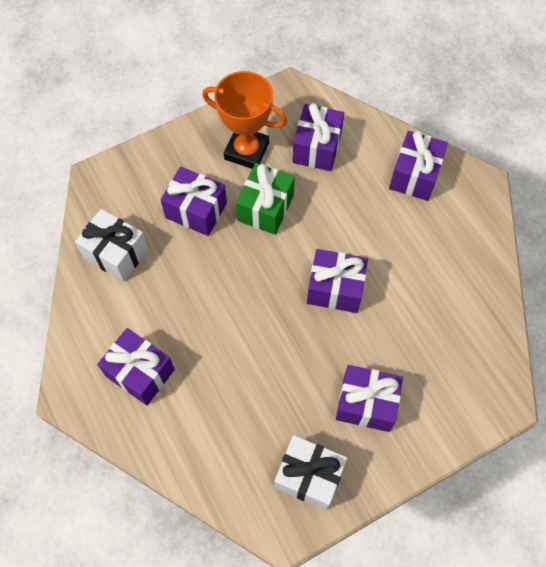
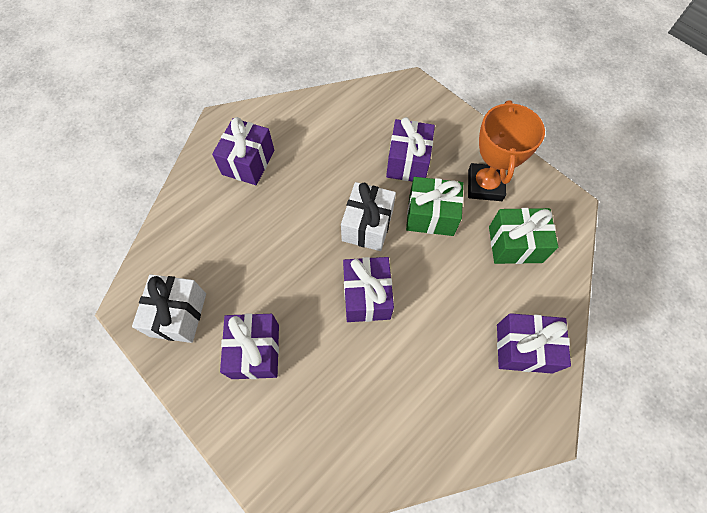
camera: 75 degrees right, 0 degrees up
(116, 254) = (347, 117): white gift -> white gift (367, 225)
(317, 148) = (515, 244): purple gift -> green gift

